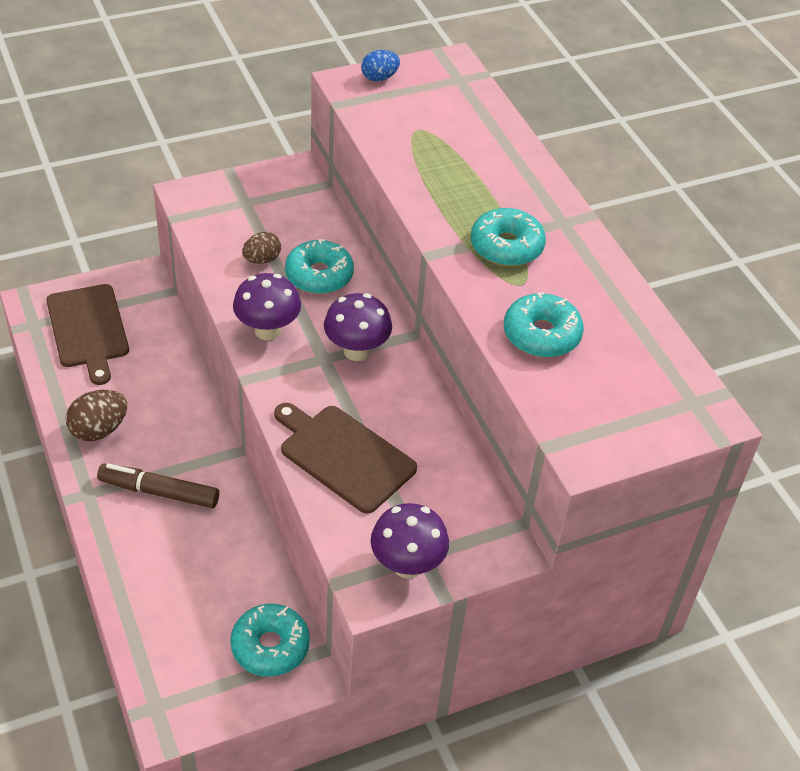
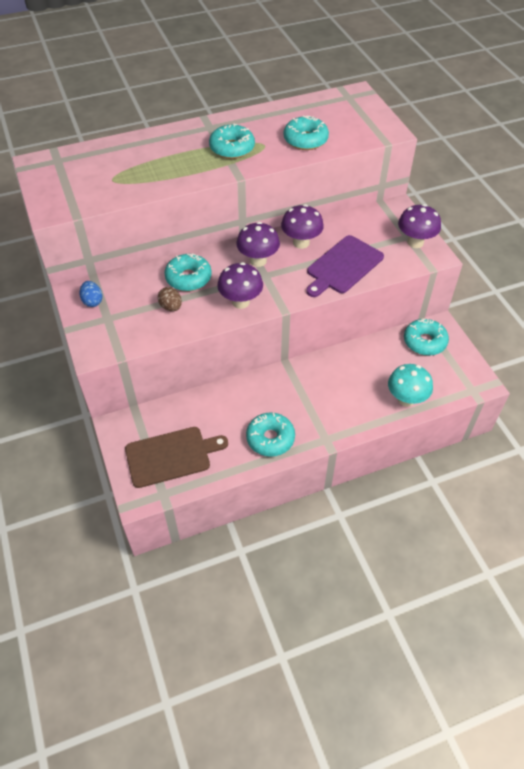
camera: 85 degrees left, 5 degrees up
(99, 430) = (270, 438): brown egg -> turquoise donut
(148, 603) = (406, 399): none -> turquoise mushroom
(159, 492) = (321, 400): brown marker -> none
(344, 456) = (343, 266): brown cutting board -> purple cutting board
(379, 78) = (48, 196): blue egg -> blue egg (92, 301)
(400, 404) = (301, 243): none -> purple mushroom

